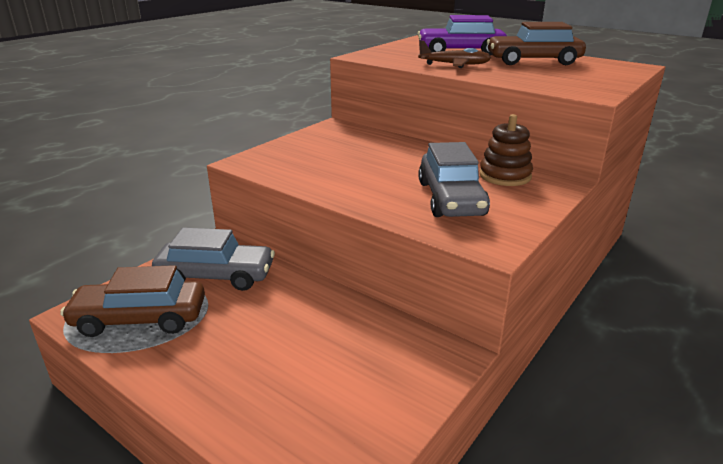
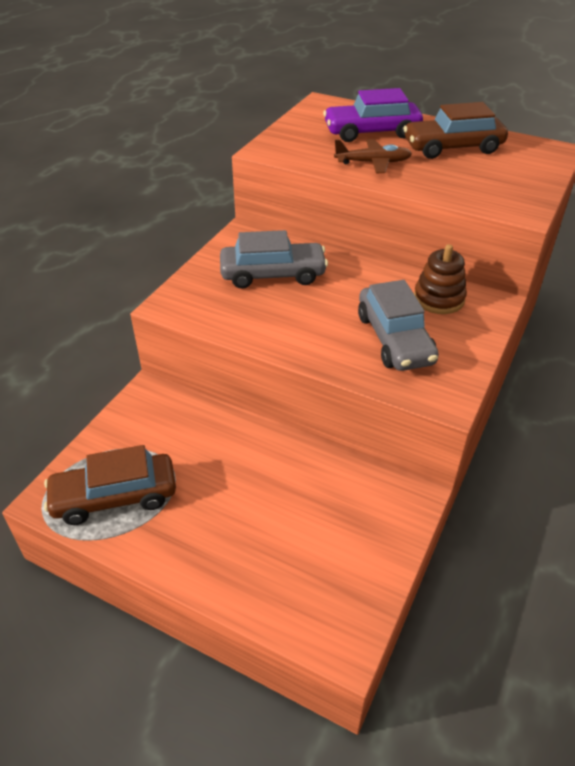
camera: 10 degrees left, 15 degrees up
(216, 276) = (168, 434): grey car -> grey car (273, 274)

